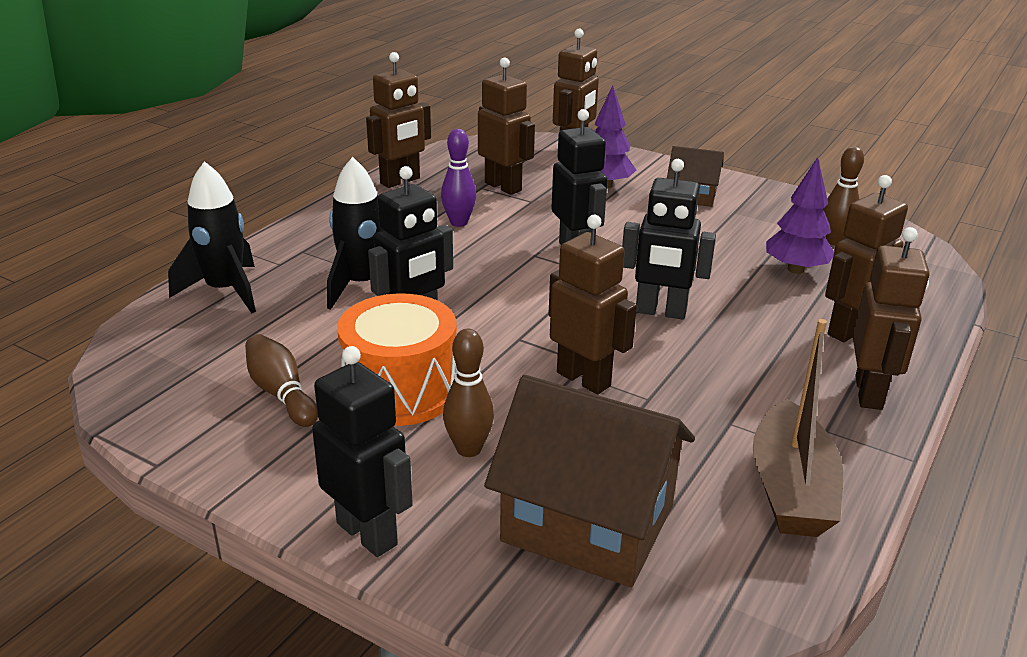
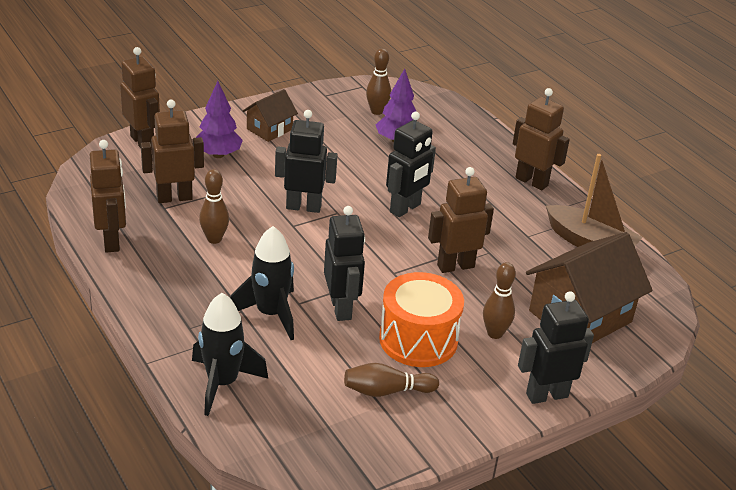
camera: 65 degrees left, 5 degrees up
(459, 223) = (214, 239): purple bowling pin -> brown bowling pin
(848, 330) = (472, 157): brown robot -> none

